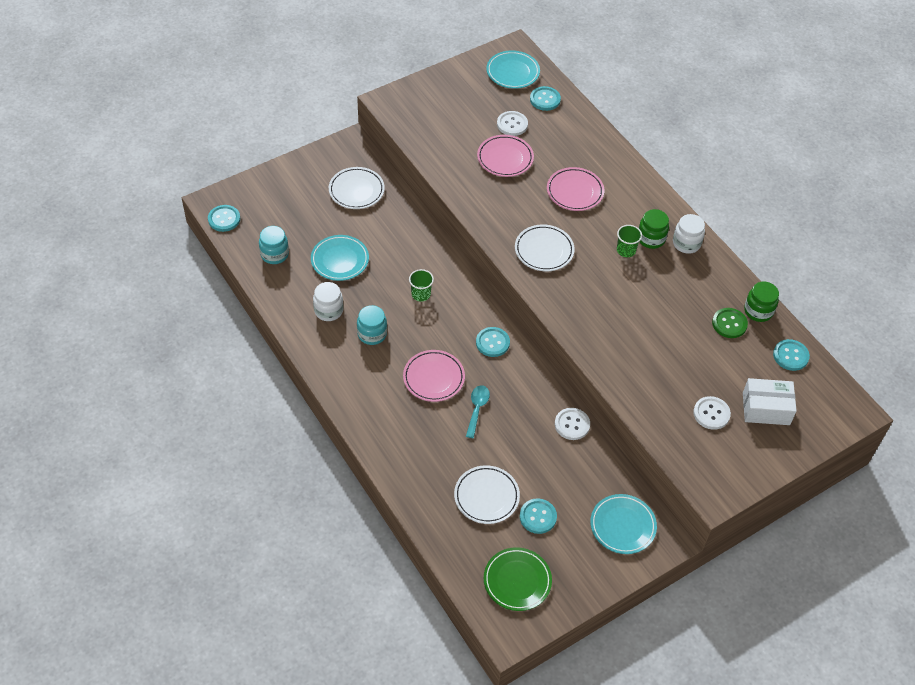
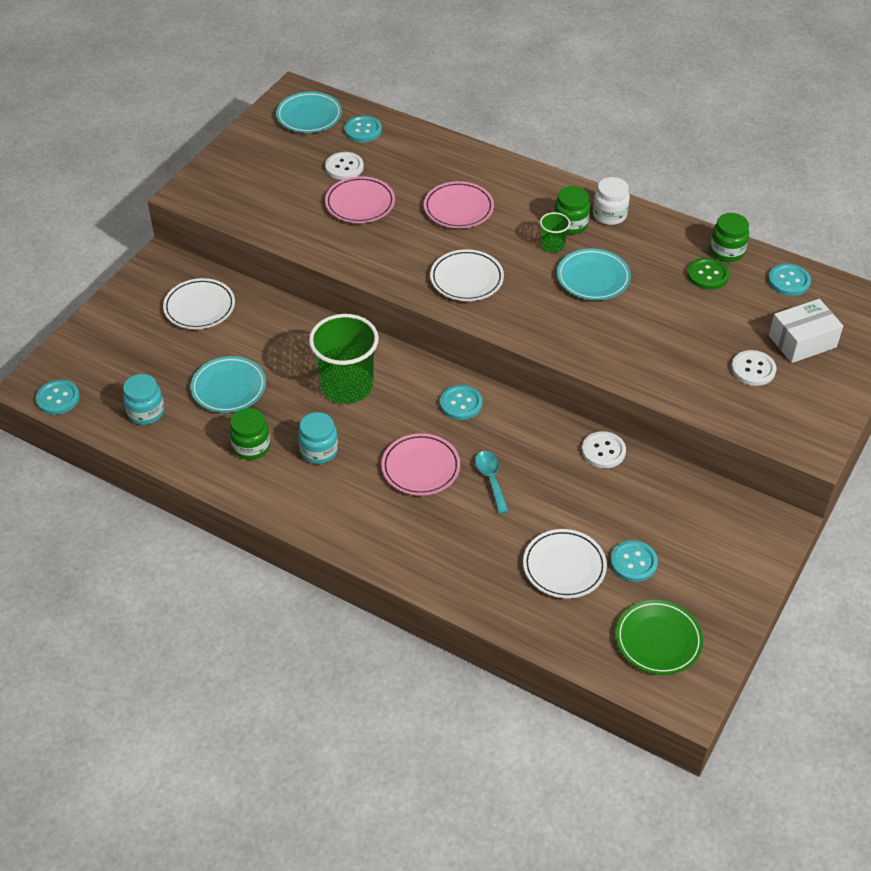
camera: 25 degrees left, 5 degrees down
(328, 310) = (251, 447): white jar -> green jar
(421, 294) = (347, 386): green cup -> green cup, size x2.15
(622, 526) = (727, 530): turquoise plate -> turquoise plate (593, 278)

